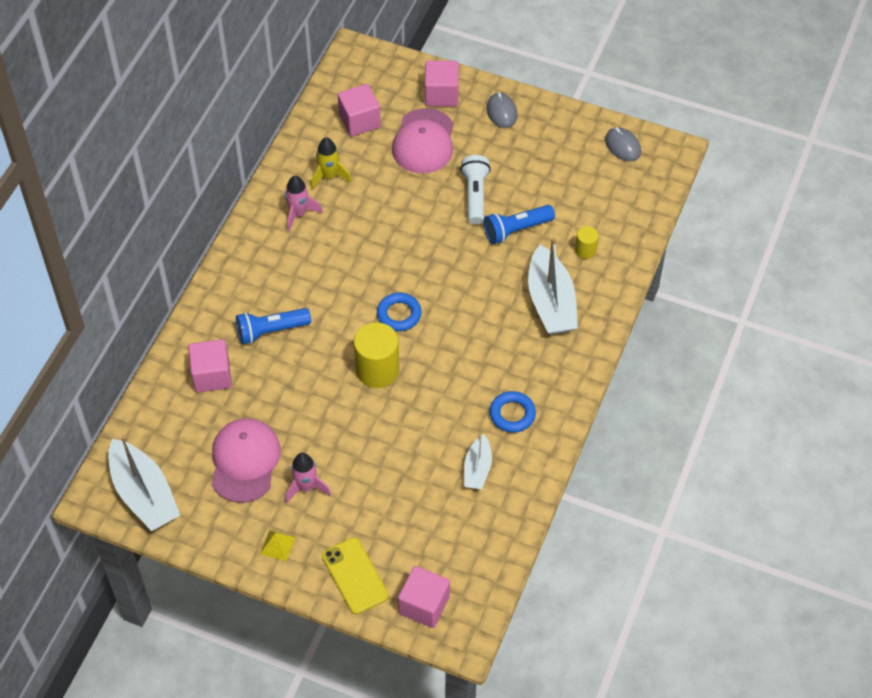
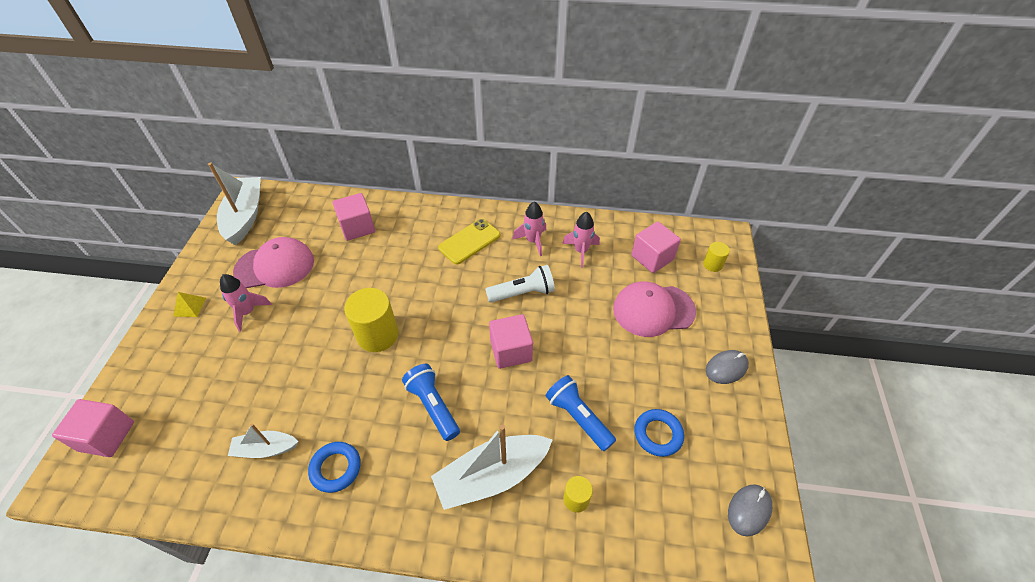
camera: 75 degrees right, 5 degrees down
(144, 494) = (245, 216): white boat -> white boat turned 135 degrees clockwise
(271, 331) = (407, 252): blue flashlight -> blue flashlight (433, 406)
(329, 176) = (581, 251): yellow rocket -> pink rocket
(355, 576) = (150, 370): yellow phone -> yellow phone (469, 241)
(386, 77) = (712, 264): none -> yellow cylinder
(399, 314) = (443, 337): blue ring -> blue ring (658, 434)
(441, 94) = (718, 311): pink cube -> pink cube (511, 351)
(475, 195) = (607, 368): white flashlight -> white flashlight (523, 293)

